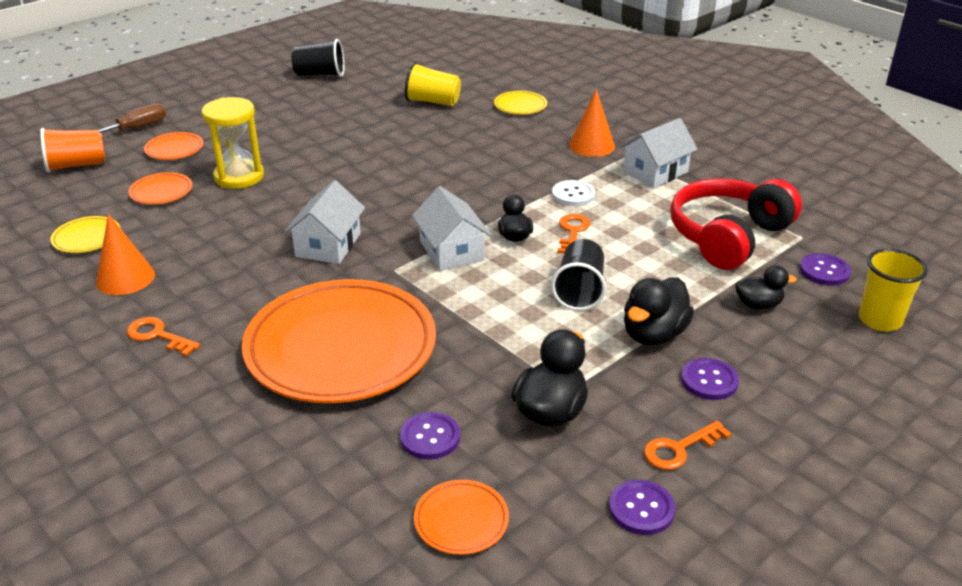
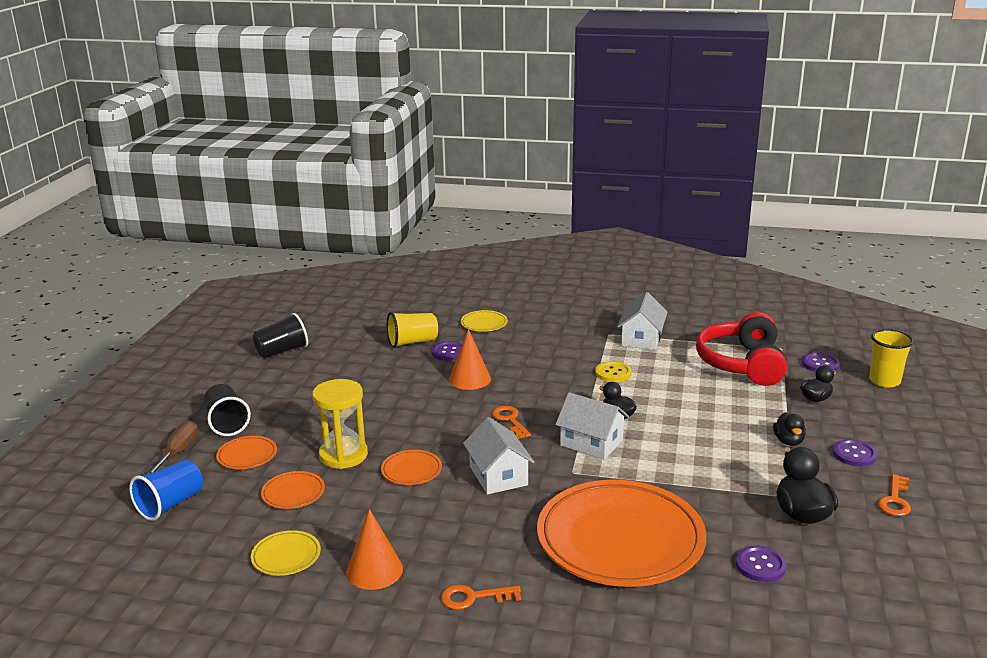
camera: 35 degrees left, 10 degrees down
(76, 165) = (170, 504): orange cup -> blue cup
(461, 521) = (850, 603): orange plate -> orange plate (411, 471)
(572, 232) = (649, 398): orange key -> orange key (510, 420)
(573, 195) = (613, 373): white button -> yellow button
(579, 291) = (709, 434): black cup -> black cup (227, 423)
(592, 145) = (575, 335): orange cone -> orange cone (469, 379)
(641, 509) = (924, 543): purple button -> purple button (449, 352)
(653, 334) = (788, 441): black duck -> black duck, size x0.62

